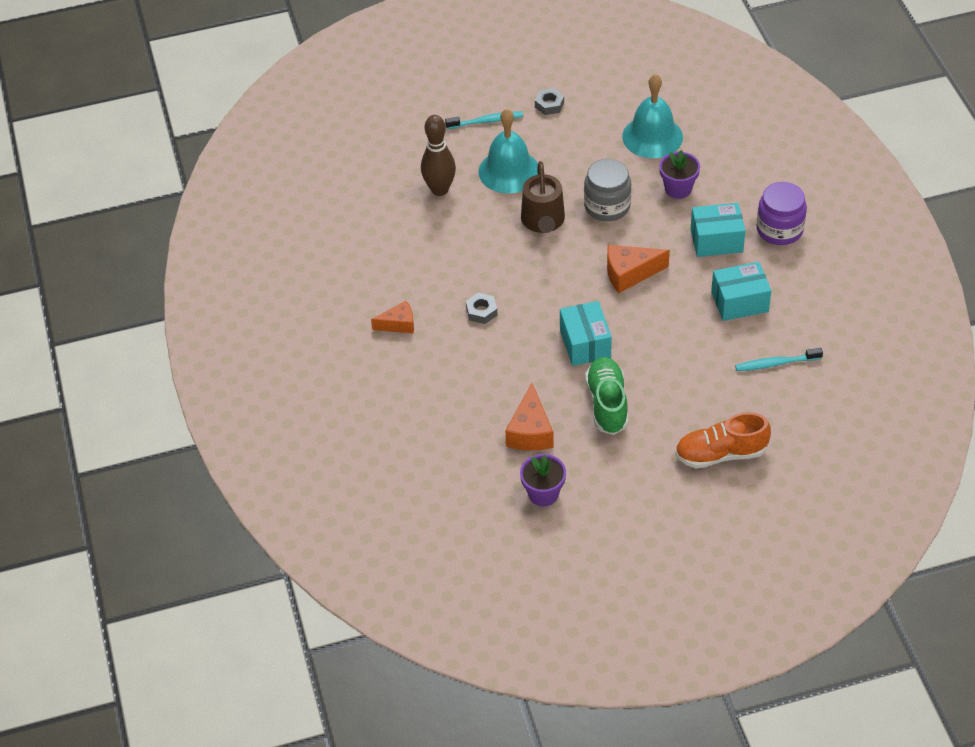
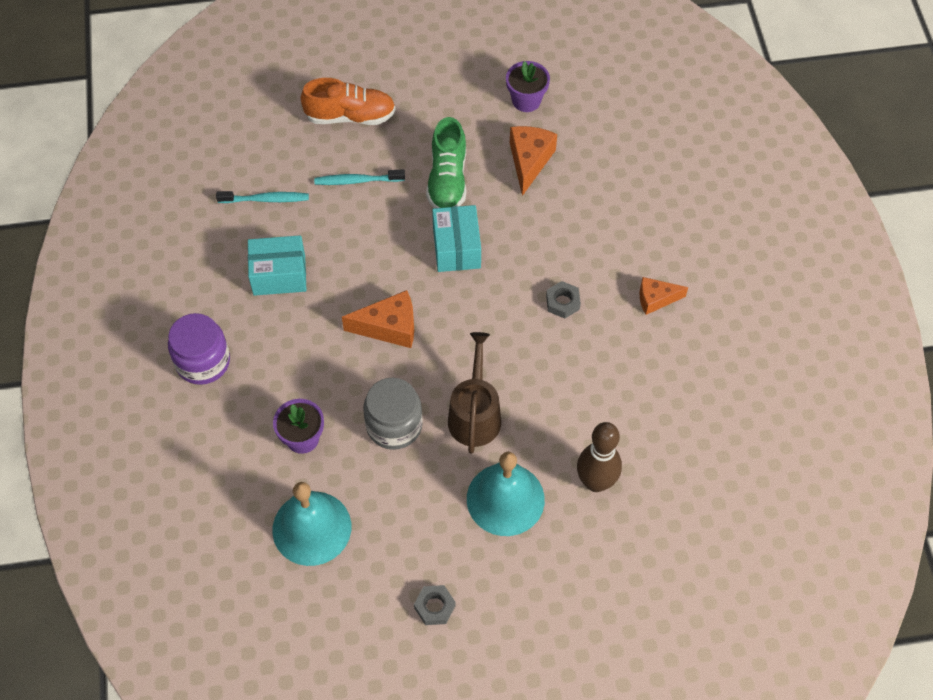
camera: 175 degrees left, 10 degrees up
(486, 121) = (524, 590): turquoise toothbrush -> turquoise toothbrush (357, 181)
(716, 240) = (279, 357): turquoise box -> none

